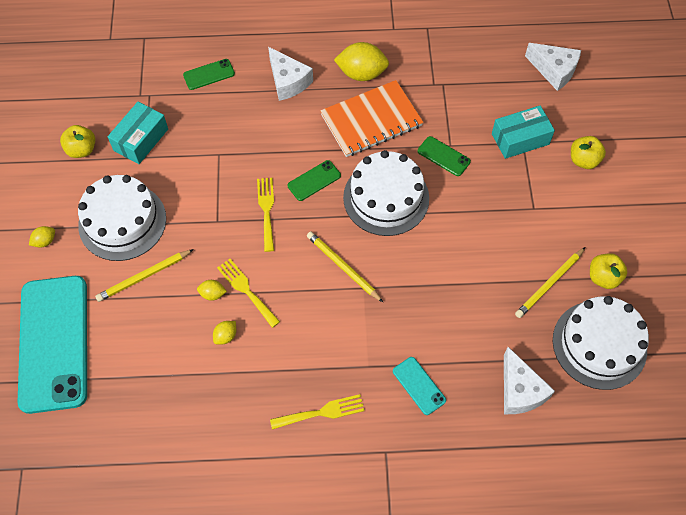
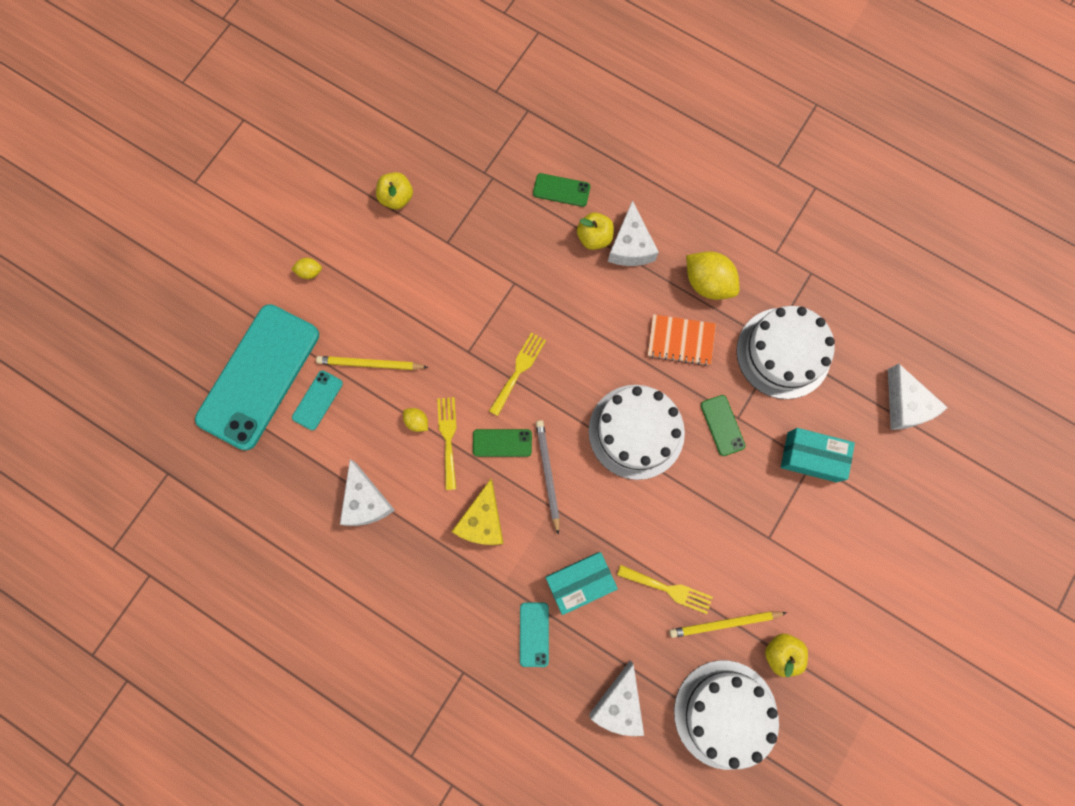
camera: 35 degrees right, 15 degrees up
(118, 329) = (317, 400): none -> turquoise phone
(122, 221) = (386, 296): white cake -> white cake (783, 353)
(141, 140) = (455, 221): turquoise box -> turquoise box (580, 582)
(212, 378) = (366, 501): none -> white cheese
(226, 336) = (402, 470): yellow lemon -> none
(314, 180) = (582, 369): green phone -> green phone (502, 443)
(318, 331) = (483, 521): none -> yellow cheese
(322, 412) = (435, 598): yellow fork -> yellow fork (669, 589)
(343, 267) = (547, 474): yellow pencil -> grey pencil
(371, 120) = (680, 340): orange notebook -> orange notebook, size x0.64
(583, 160) = (857, 522): yellow apple -> yellow apple (594, 238)

